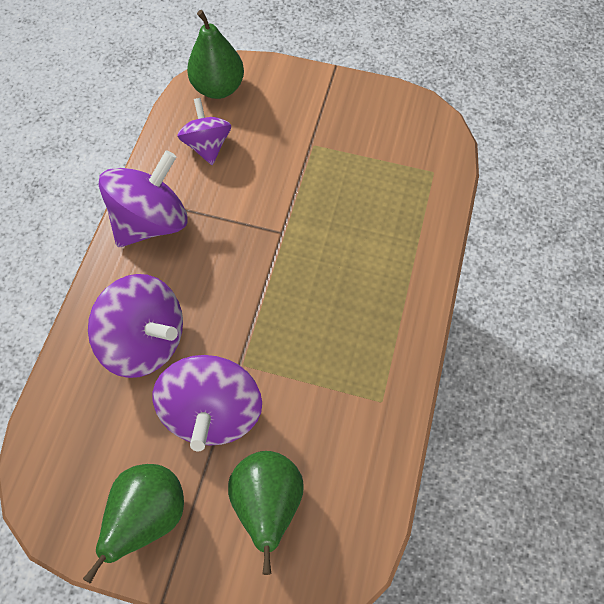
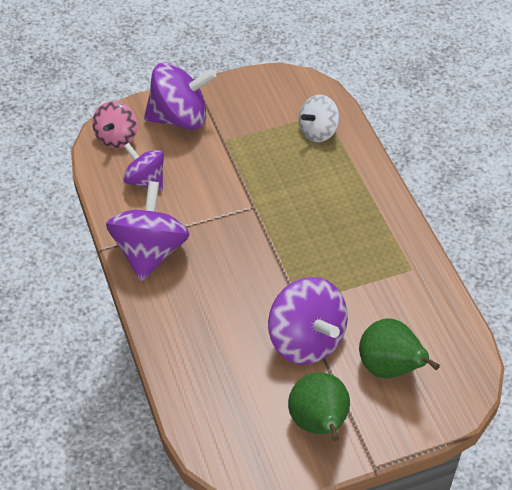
camera: 35 degrees left, 15 degrees down
(146, 339) = (218, 326): purple spinning top -> purple spinning top (180, 118)
(218, 88) = (117, 138): green pear -> pink spinning top
(410, 187) = (318, 131): none -> white spinning top

